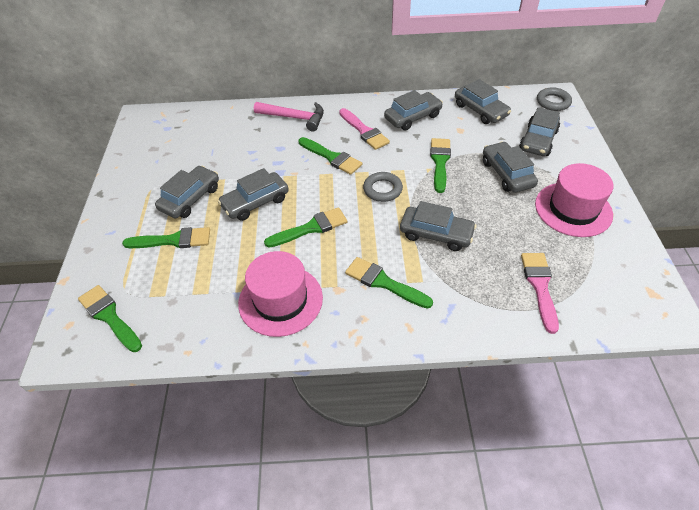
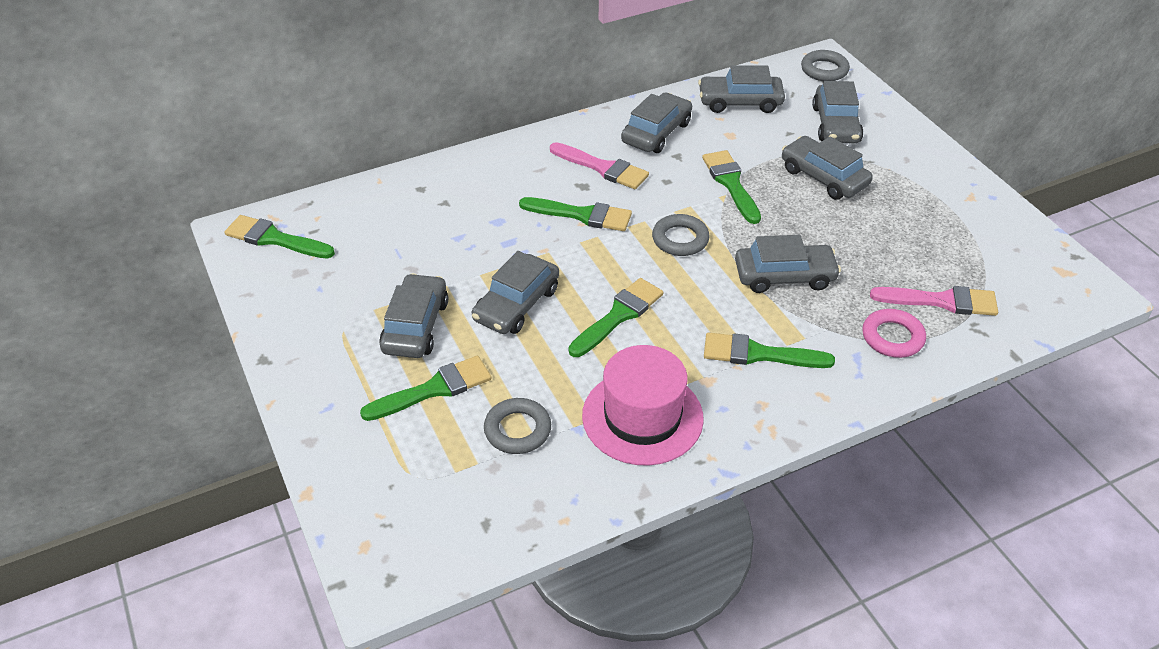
camera: 25 degrees left, 5 degrees down
(109, 316) = (417, 515): green brush -> green brush (274, 239)
(201, 282) = (517, 430): none -> grey ring
(294, 118) = (488, 174): pink hammer -> none
(480, 110) = (740, 102): grey car -> grey car turned 150 degrees clockwise
(486, 301) = (892, 337): none -> pink ring
(539, 286) = (941, 301): pink brush -> pink brush turned 120 degrees clockwise
(573, 209) = (926, 200): pink hat -> none

